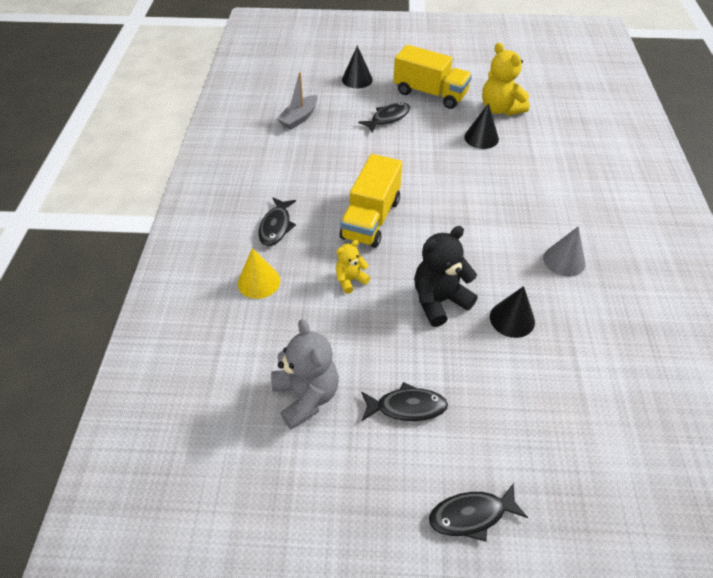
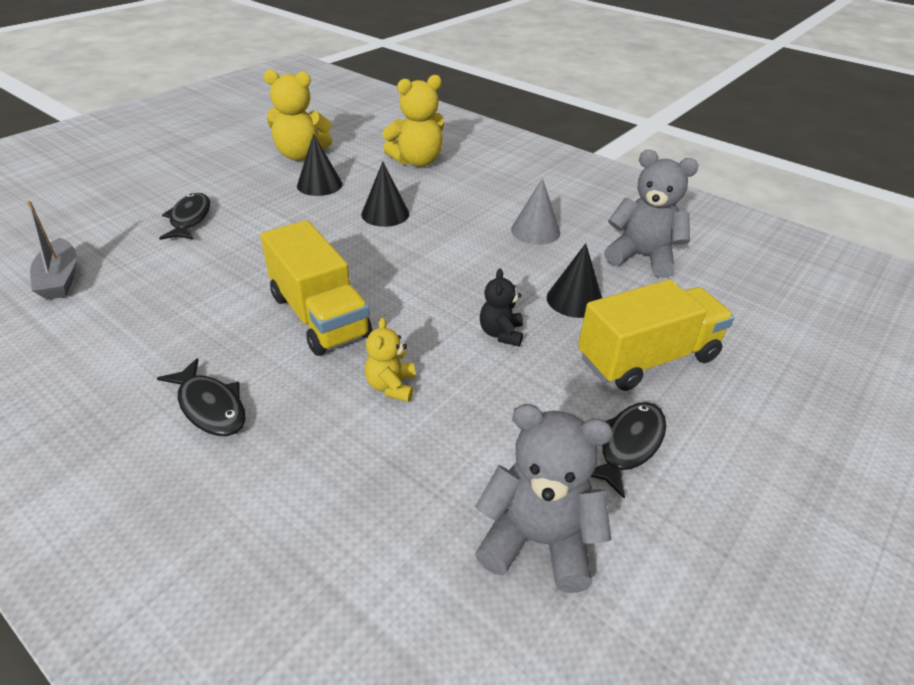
camera: 55 degrees left, 10 degrees down
(259, 281) = (283, 482): yellow cone -> none
(357, 79) = (89, 204): black cone -> black cone (385, 214)
(430, 94) = (206, 176): yellow truck -> yellow truck (647, 358)
(439, 301) = (501, 333): black teddy bear -> black teddy bear, size x0.56
(471, 515) = (809, 473): black fish -> none
(567, 158) = (417, 161): none -> yellow teddy bear
(607, 332) = (642, 257): none -> grey teddy bear

